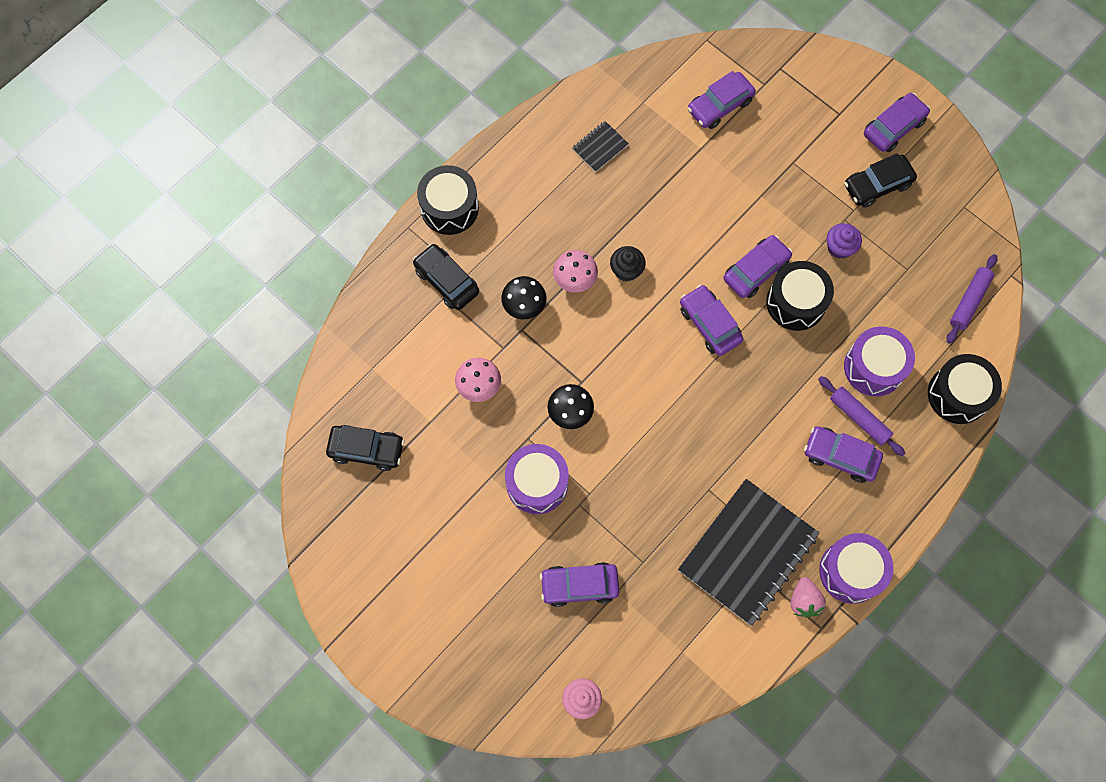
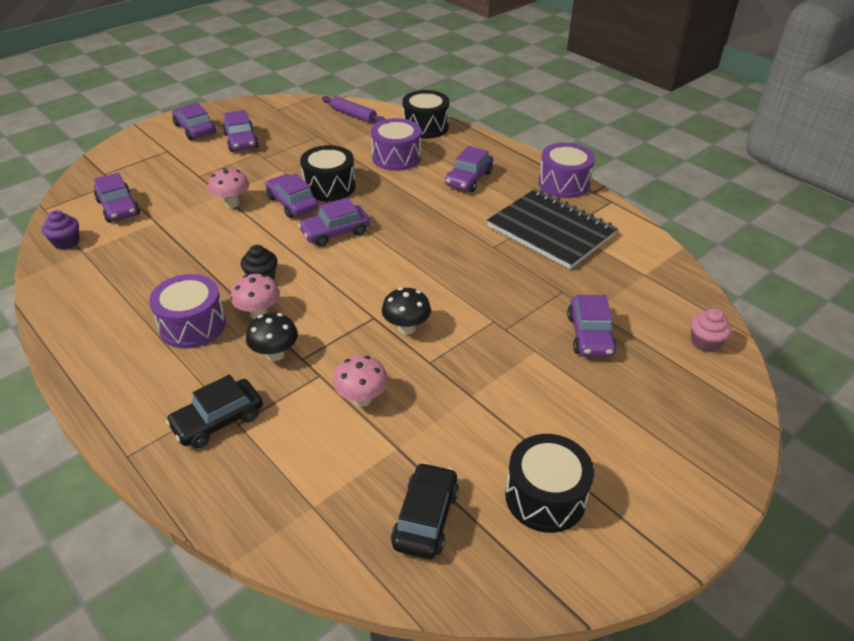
camera: 85 degrees left, 30 degrees down
(449, 208) = (121, 412): black drum -> black drum (545, 497)
(537, 483) = (481, 358): purple drum -> purple drum (192, 325)
(600, 147) = (115, 284): black notebook -> none
(746, 210) = (232, 203): none -> pink mushroom
(804, 601) = (590, 207): pink strawberry -> none
(839, 247) = (288, 162): purple cupcake -> purple cupcake (66, 242)
(859, 418) = (437, 168): purple rolling pin -> none
(877, 185) = (241, 141): black car -> purple car

